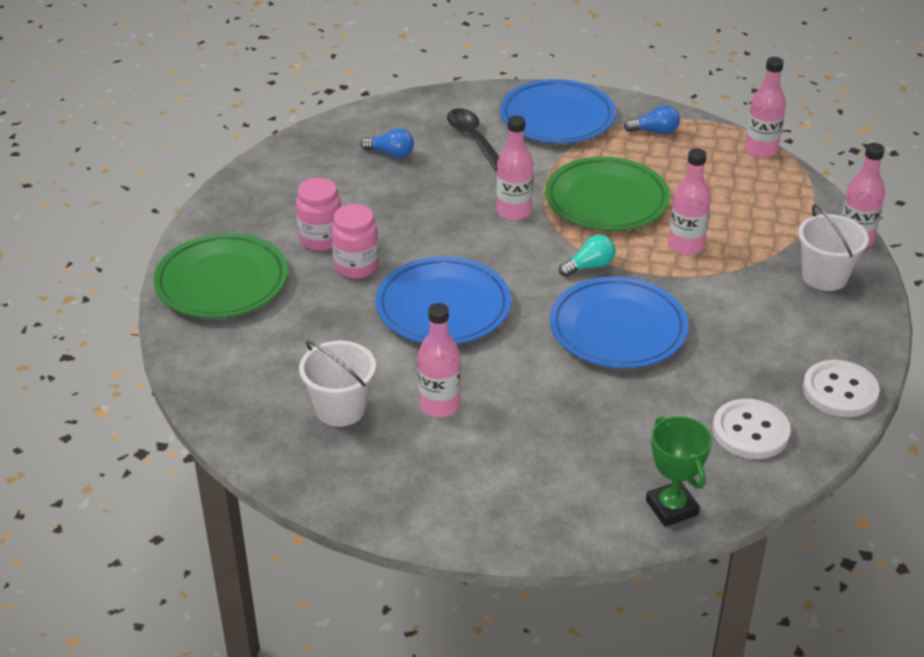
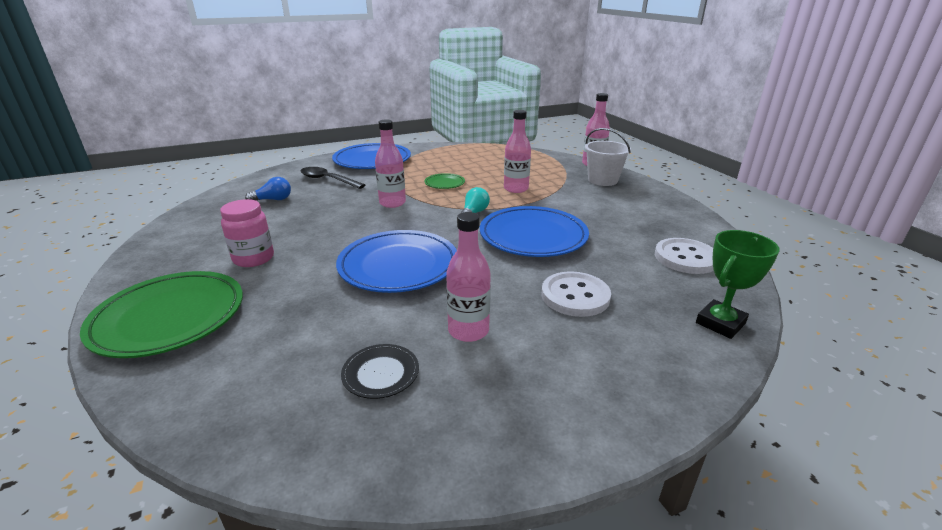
camera: 35 degrees left, 10 degrees down
(340, 409) = (380, 373): white bucket -> black plate
(356, 267) = (300, 265): pink jar -> none
(606, 200) = (444, 183): green plate -> green plate, size x0.47
(654, 131) = (435, 153): blue light bulb -> none
(672, 508) = (720, 323): green trophy -> green trophy turned 75 degrees counterclockwise
(761, 150) = (499, 147): pink bottle -> none
(840, 391) = (691, 221): white button -> white button (575, 296)

